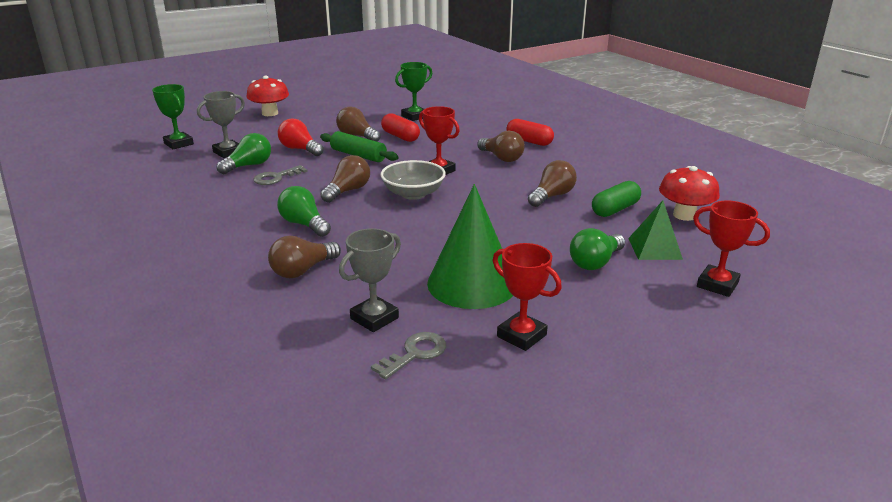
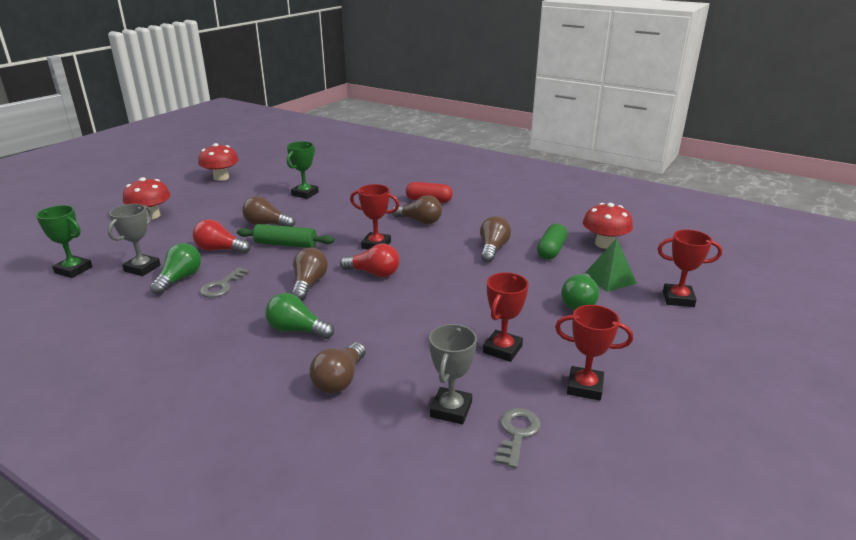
camera: 25 degrees left, 0 degrees up
(353, 92) = (221, 178): none -> red mushroom
(400, 136) = (309, 217): red capsule -> none
(413, 194) = (373, 273): grey bowl -> red light bulb
(472, 283) = (502, 349): green cone -> red trophy

